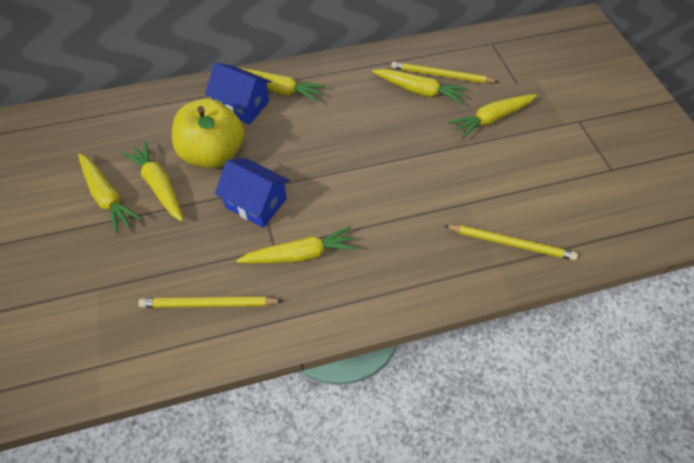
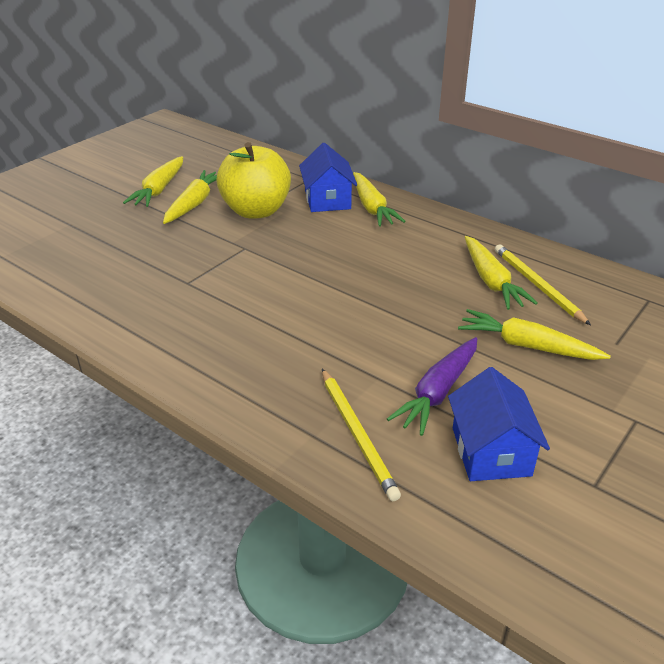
camera: 55 degrees right, 20 degrees down
(208, 304) = (97, 277): yellow pencil -> none
(256, 203) = (226, 253): blue house -> blue house (491, 451)
(300, 254) = (193, 299): yellow carrot -> none
(502, 184) = (438, 392): none -> purple carrot

